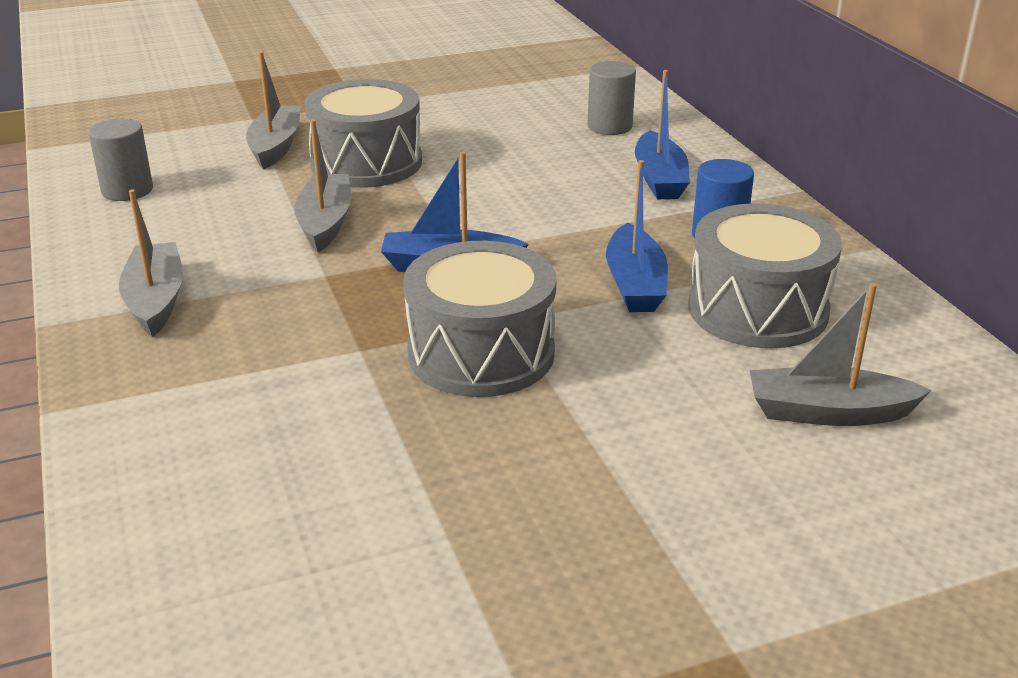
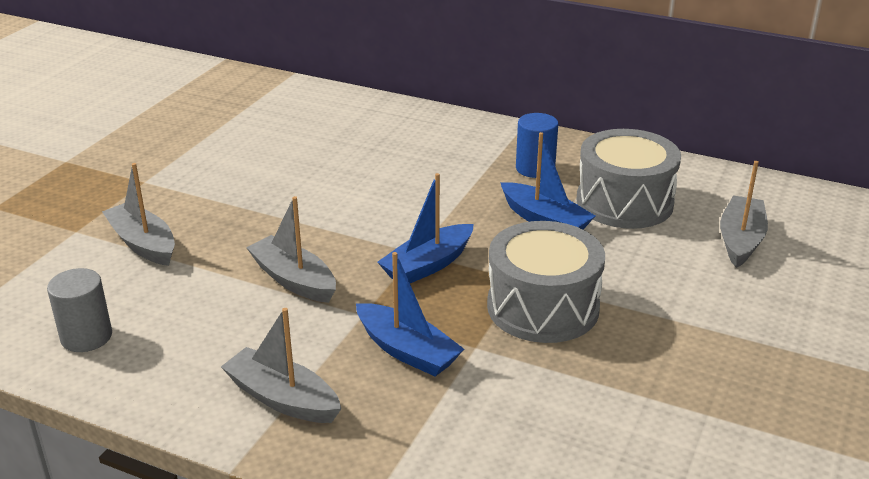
camera: 45 degrees left, 0 degrees up
(366, 163) = (238, 223): grey drum -> none
(609, 126) = (353, 124): grey cylinder -> none
(660, 179) = (444, 147): blue boat -> blue boat (407, 351)
(828, 412) = (740, 240): grey boat -> grey boat turned 150 degrees clockwise

